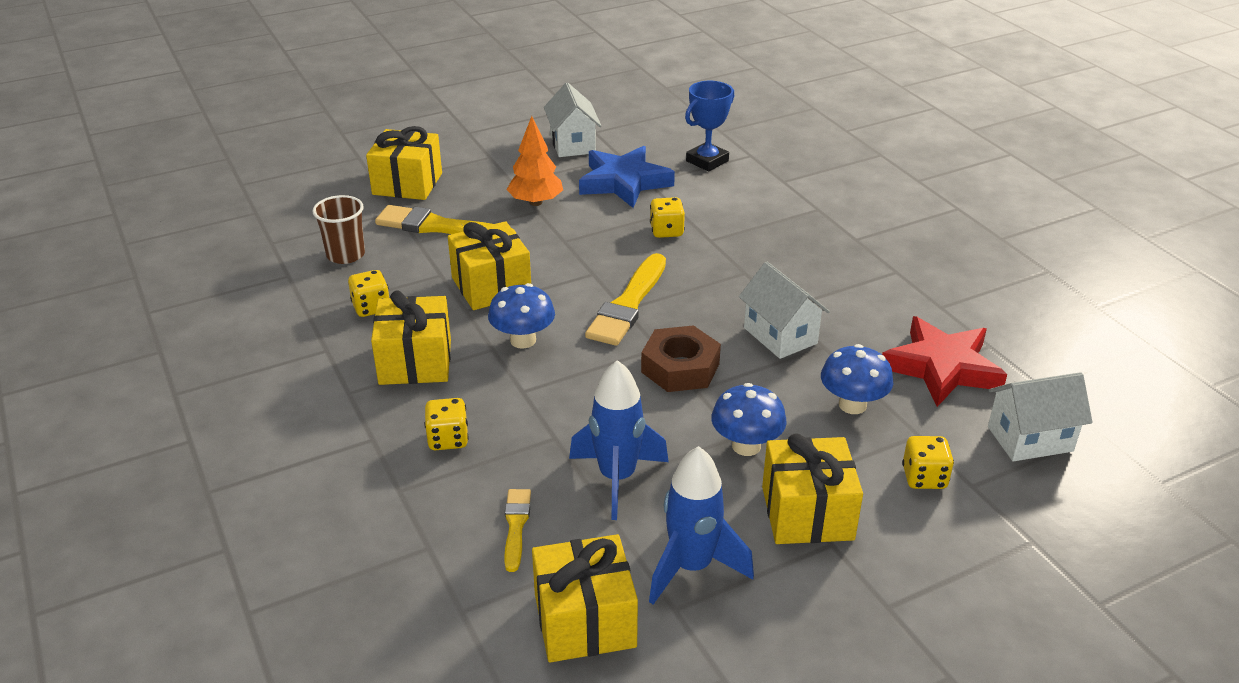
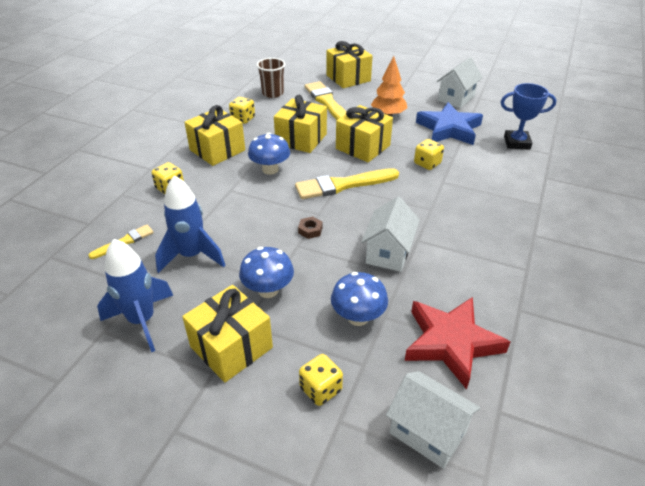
camera: 50 degrees right, 5 degrees up
(585, 621) = (70, 302): yellow gift -> yellow gift (363, 147)
(680, 368) = (310, 230): brown nut -> brown nut, size x0.46

